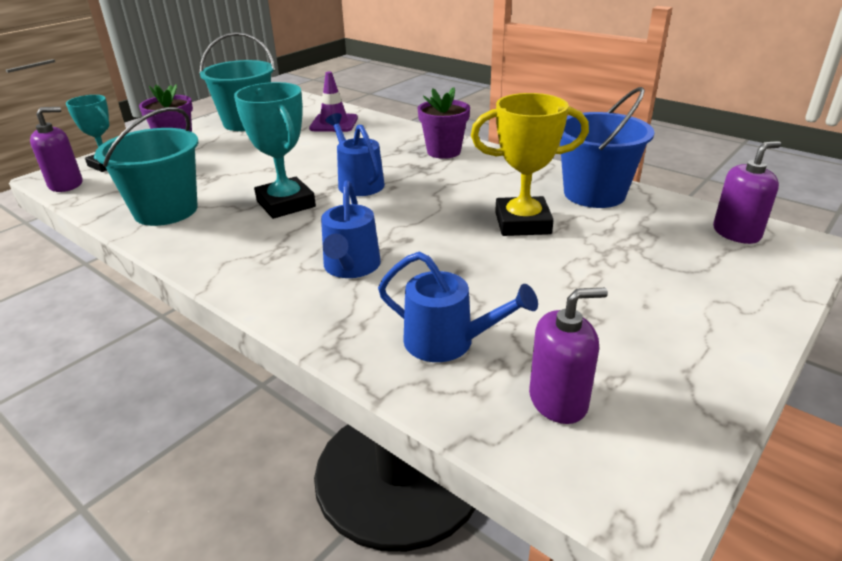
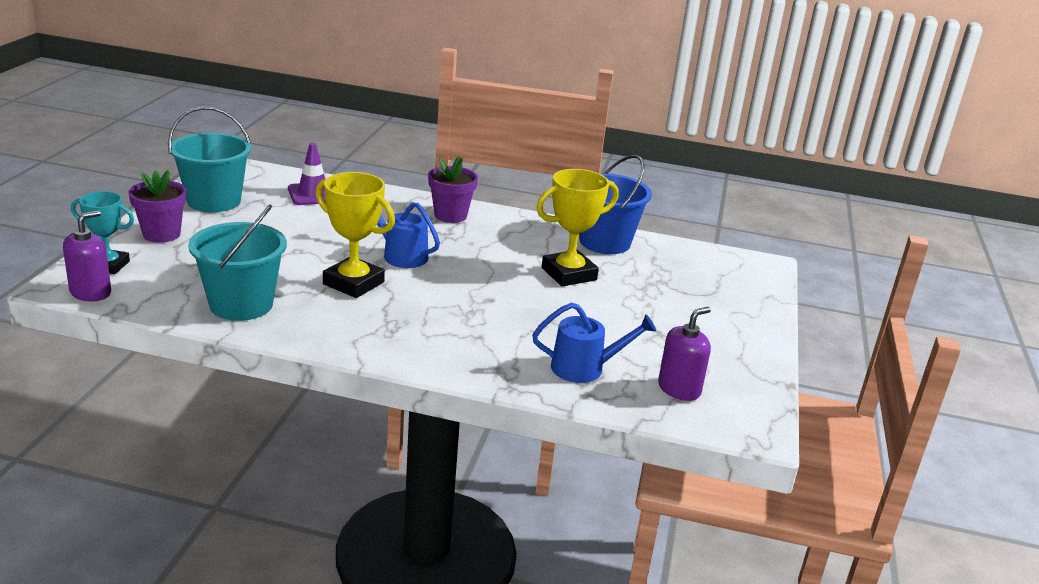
camera: 30 degrees left, 5 degrees down
(286, 204) = (353, 283): turquoise trophy -> yellow trophy
(351, 267) = (466, 328): blue watering can -> none
(736, 233) = (720, 262): purple soap dispenser -> none

